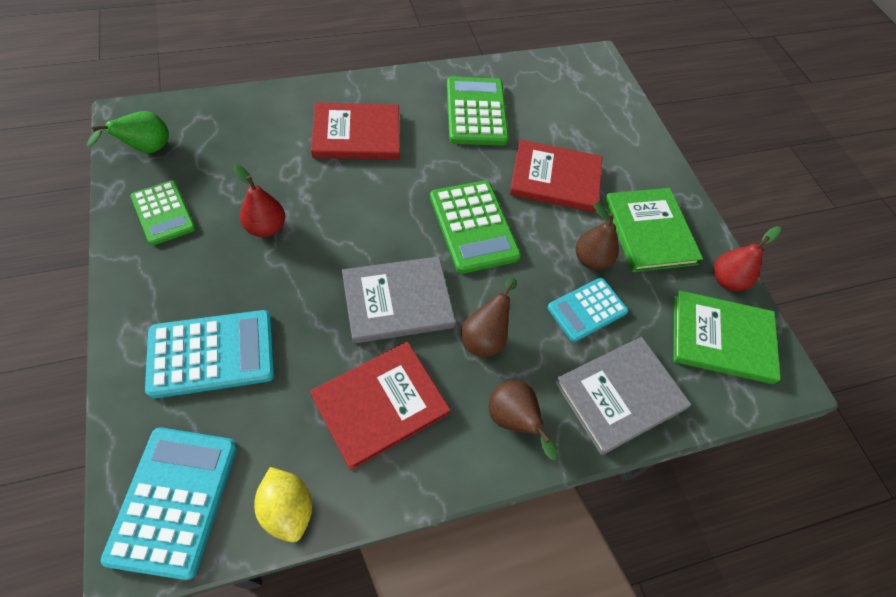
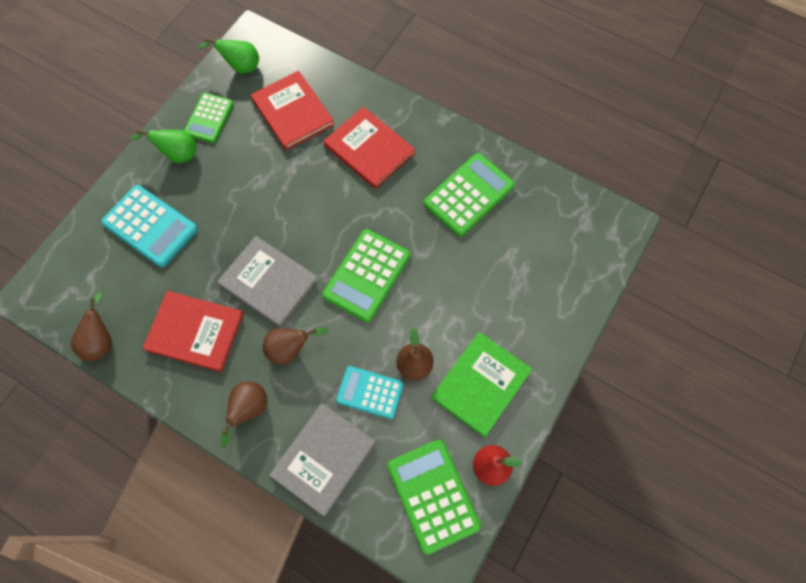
camera: 55 degrees right, 10 degrees up
(165, 267) = (178, 155): none -> green pear
(174, 500) = (64, 287): turquoise calculator -> none
(266, 227) = (250, 172): red pear -> none
(287, 509) = (101, 340): yellow lemon -> brown pear
(555, 178) = (463, 290): red book -> red book (293, 112)
(620, 395) = (323, 459): grey book -> grey book turned 75 degrees counterclockwise
(722, 338) = (433, 495): green book -> green calculator

